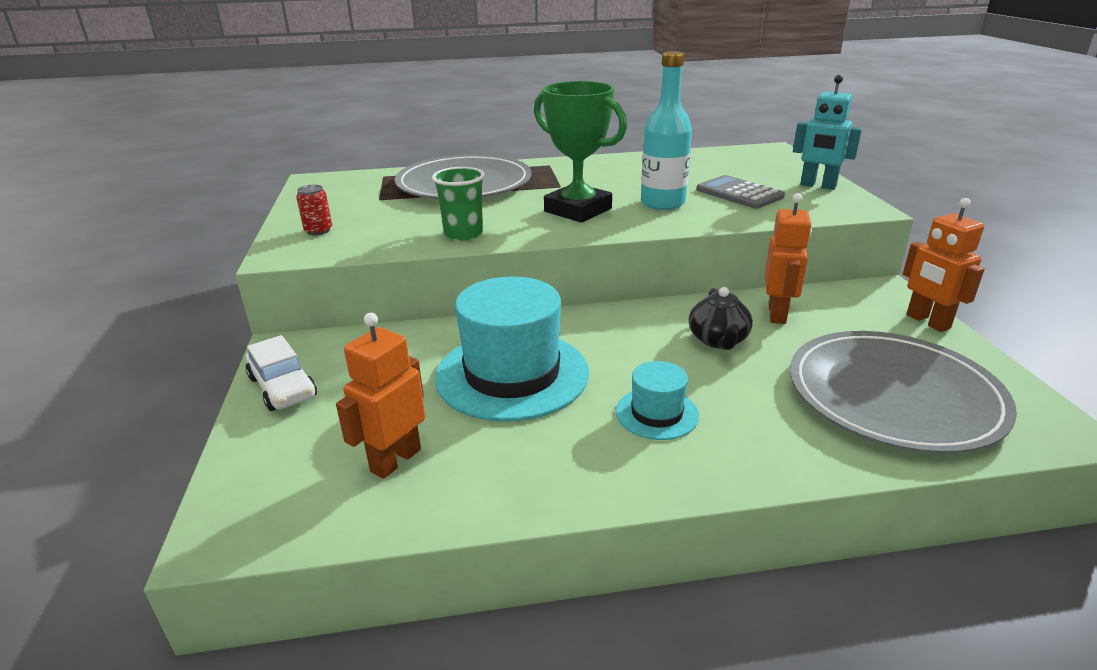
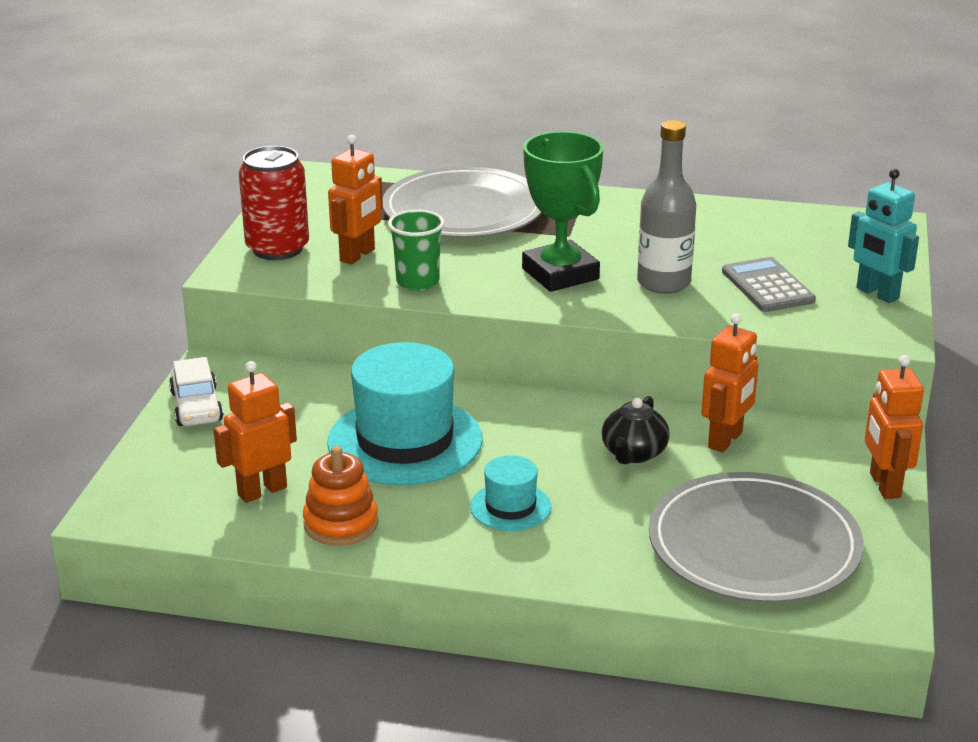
camera: 20 degrees right, 0 degrees up
(318, 230) = (277, 248): red can -> red can, size x2.10
(396, 224) = (358, 255): none -> orange robot
(502, 475) = (341, 523): none -> orange stacking toy
(662, 203) = (663, 283): turquoise bottle -> grey bottle

